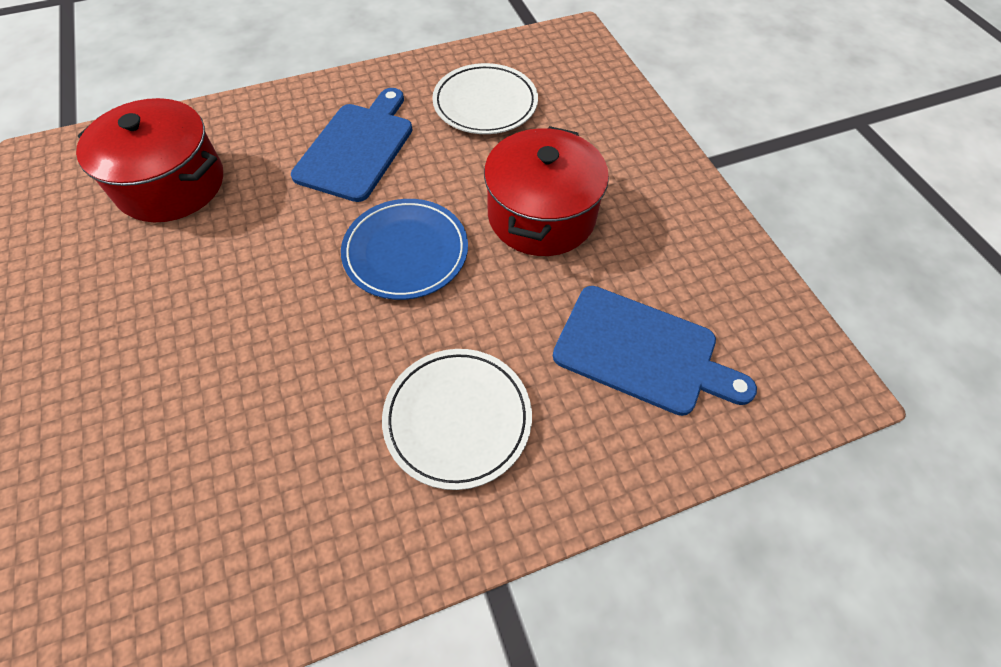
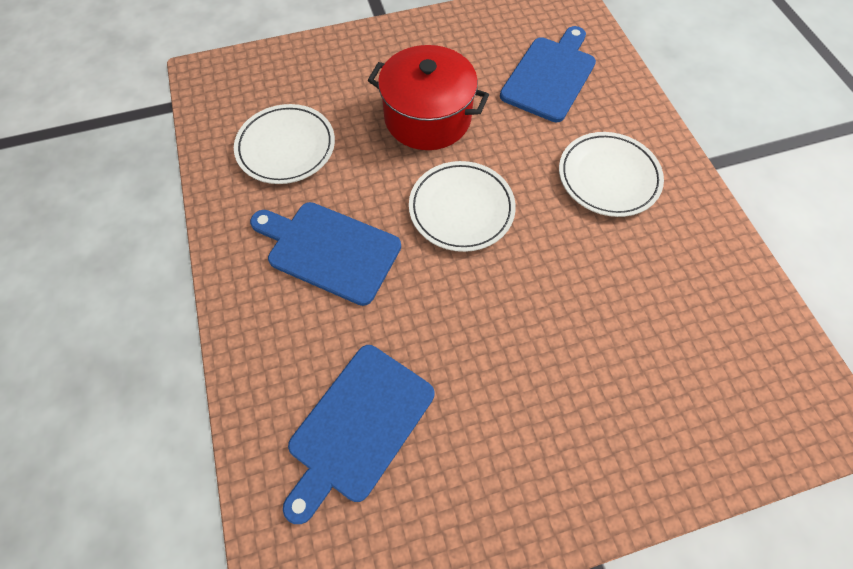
camera: 85 degrees left, 5 degrees up
(171, 184) = (358, 426): red pot -> blue cutting board
(406, 252) = (461, 208): blue plate -> white plate

